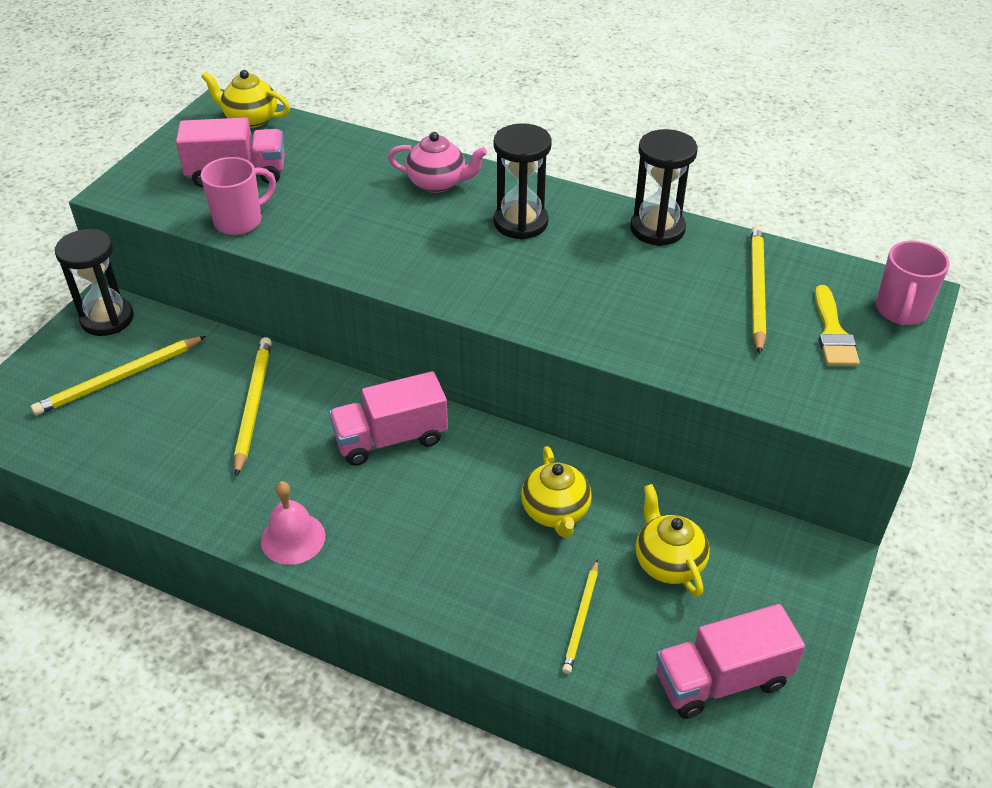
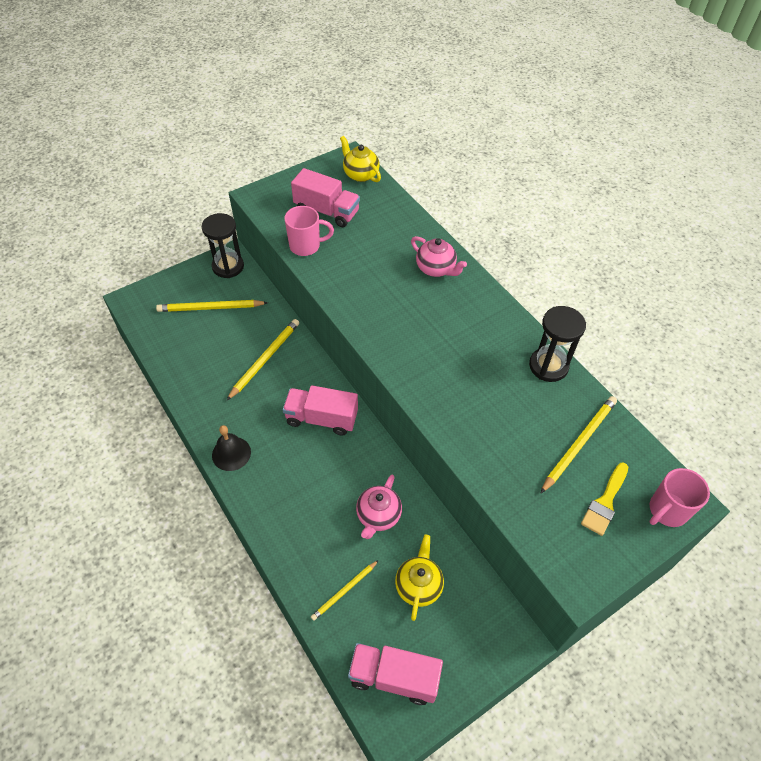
camera: 30 degrees right, 10 degrees up
(293, 538) = (231, 453): pink bell -> black bell
(520, 223) = (465, 321): black hourglass -> none
(555, 512) = (378, 516): yellow teapot -> pink teapot

